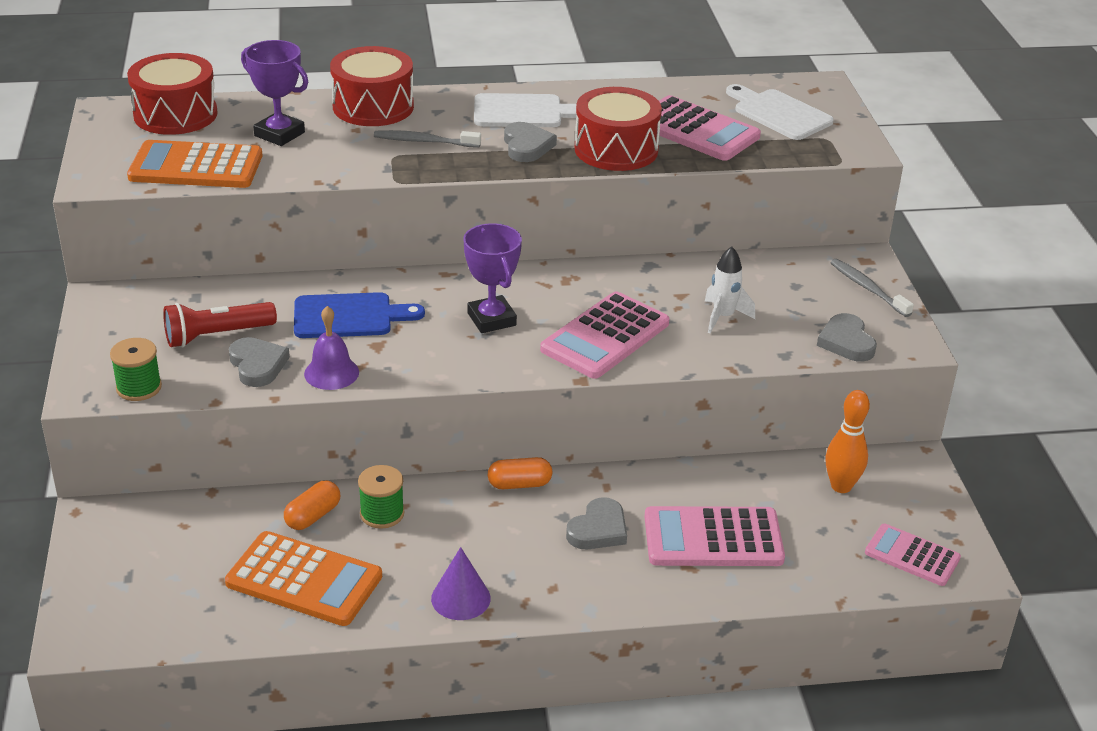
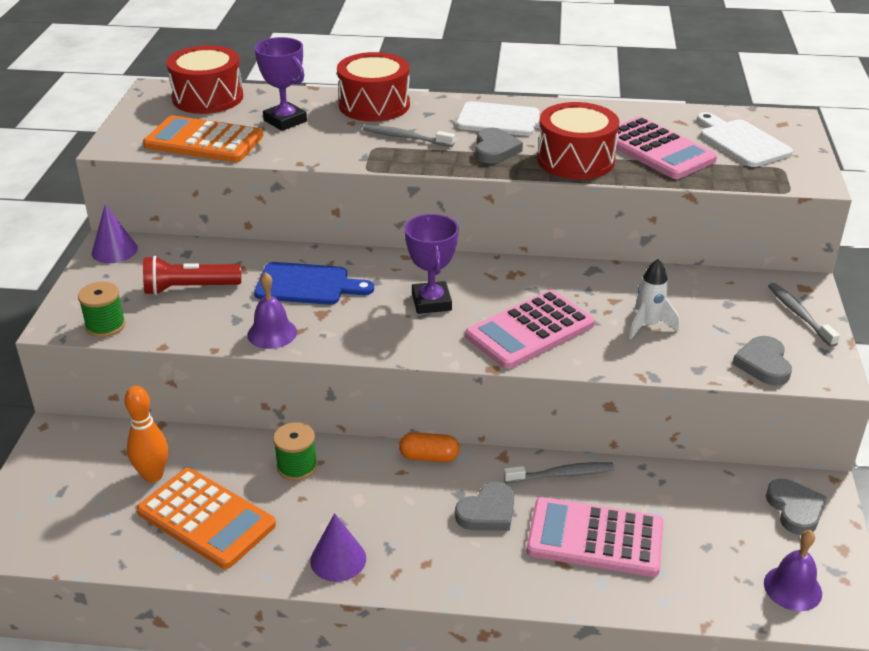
camera: 15 degrees right, 0 degrees up
(109, 303) = (114, 250): none -> purple cone
(257, 365) = (212, 318): grey heart -> grey heart (795, 509)
(313, 516) = (236, 460): orange capsule -> none
(661, 482) = (561, 474): none -> grey toothbrush
(841, 486) = (737, 504): orange bowling pin -> orange bowling pin (153, 475)
(912, 556) = (792, 588): pink calculator -> purple bell

